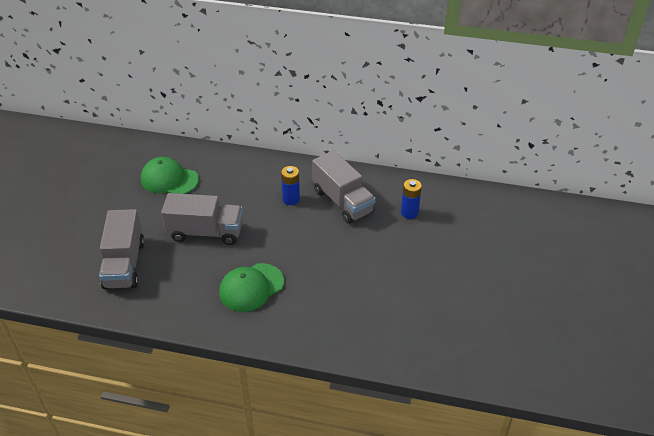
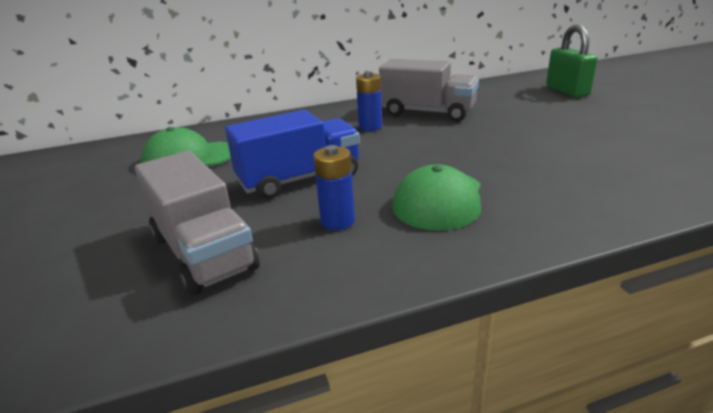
camera: 30 degrees left, 15 degrees down
(205, 232) = (299, 179): grey truck -> blue truck
(409, 213) = (503, 100): blue battery -> blue battery (337, 221)
(469, 226) = (567, 91): none -> green padlock

